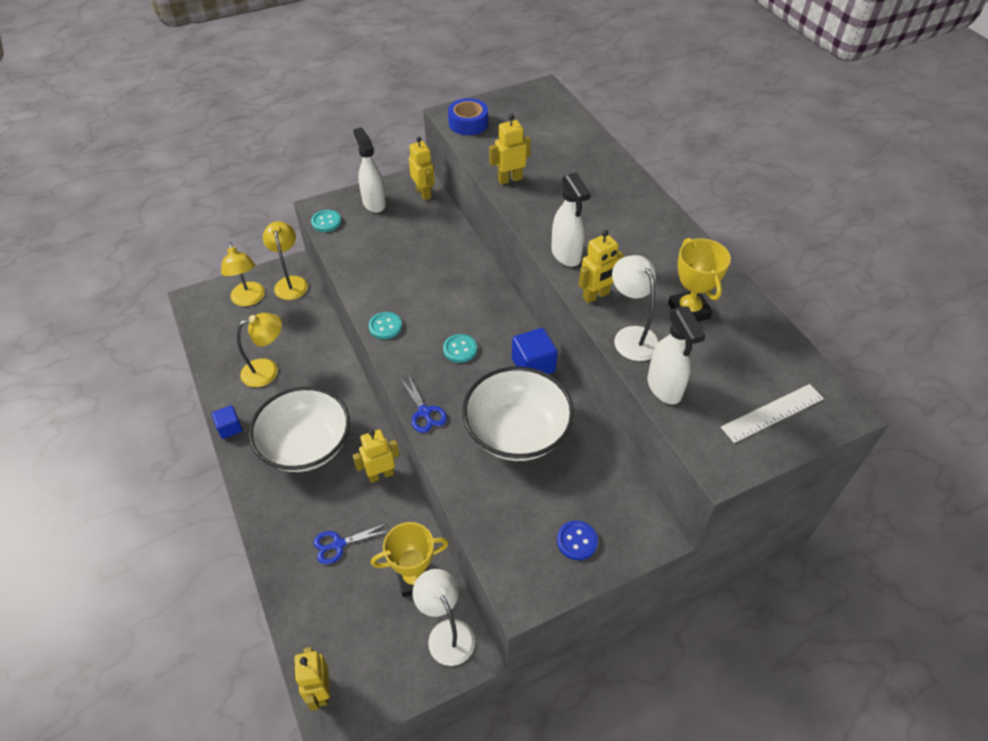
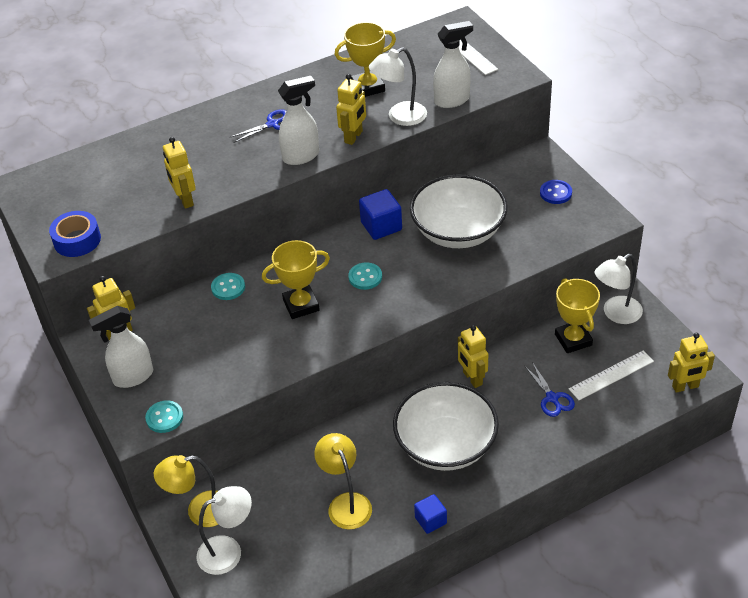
camera: 90 degrees left, 5 degrees down
(249, 299) = (228, 551): yellow lamp -> white lamp
(356, 610) = (611, 375): none -> white ruler
(385, 326) = (337, 337): turquoise button -> turquoise button (228, 287)
(424, 412) = (445, 294): blue scissors -> blue scissors (273, 124)
(431, 302) = (301, 305): none -> yellow trophy
(596, 296) = (354, 137): yellow robot -> yellow robot turned 60 degrees clockwise

